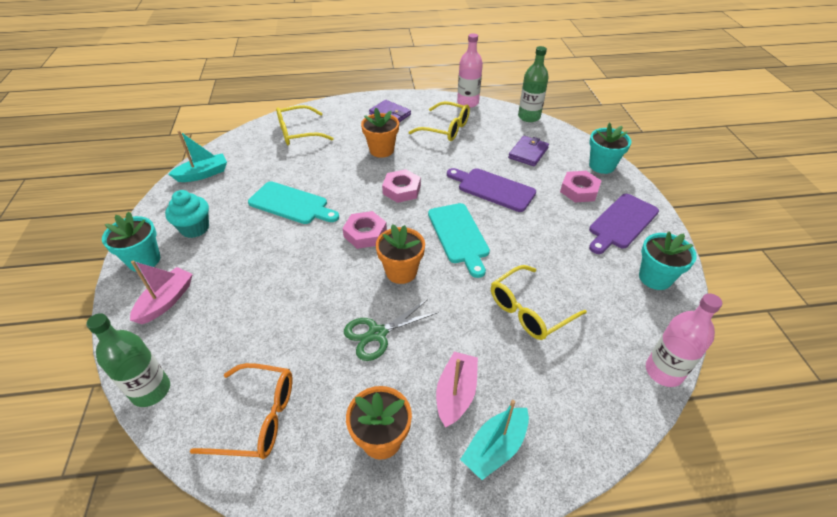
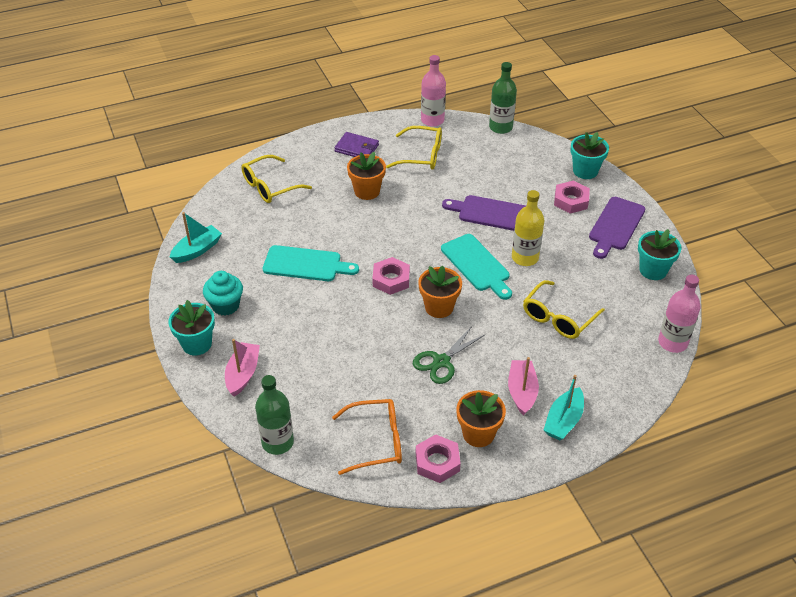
camera: 15 degrees left, 0 degrees up
(401, 190) = (406, 230): pink nut -> pink nut (437, 462)
(512, 237) = (525, 258): none -> yellow bottle
(528, 153) = (512, 169): purple wallet -> none

